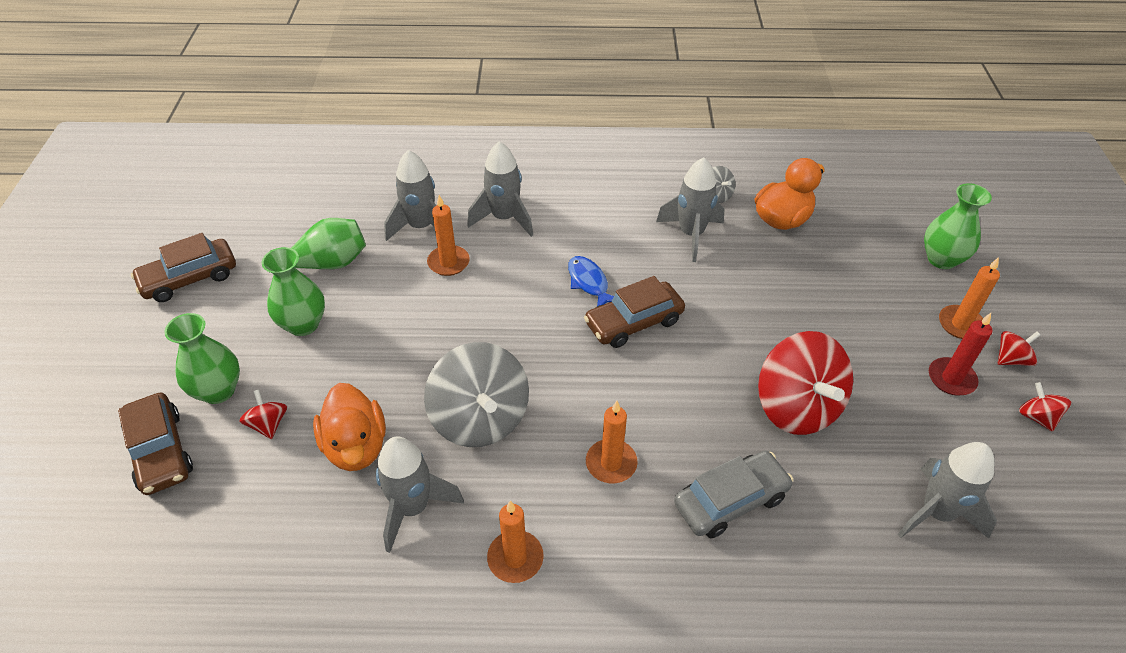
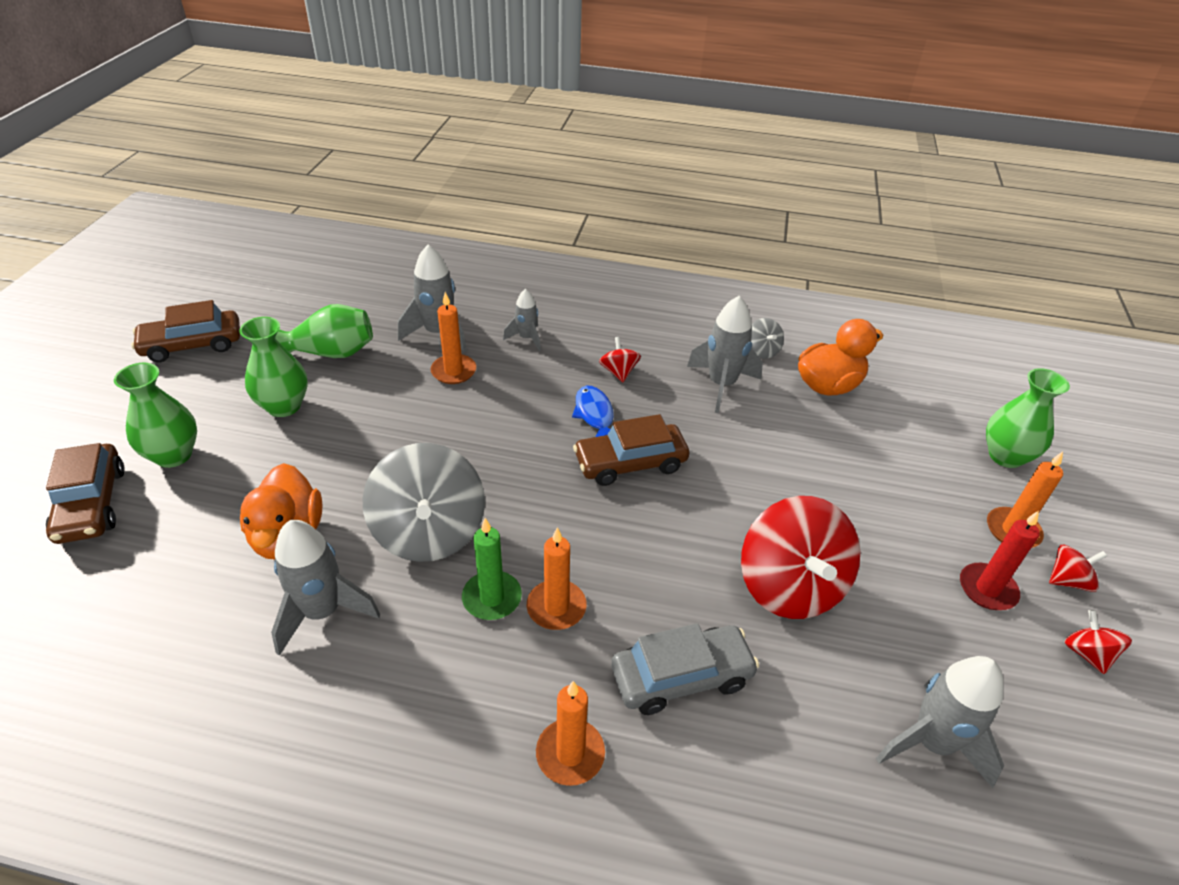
camera: 10 degrees right, 5 degrees down
(268, 424) = (209, 497): red spinning top -> red spinning top (619, 372)
(504, 218) = (526, 338): grey rocket -> grey rocket, size x0.58
(515, 558) = (413, 690): orange candle -> orange candle (570, 754)
(554, 466) = (492, 598): none -> green candle

